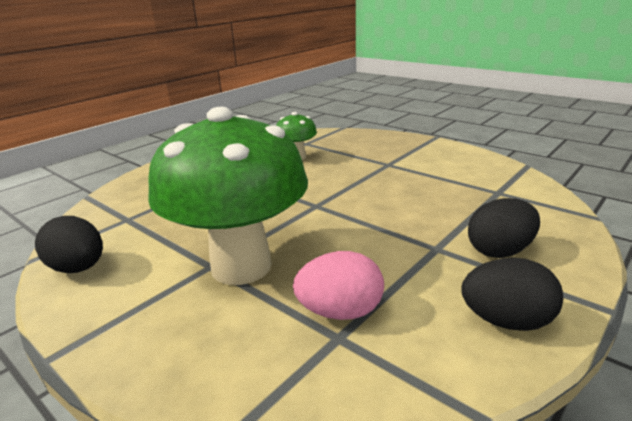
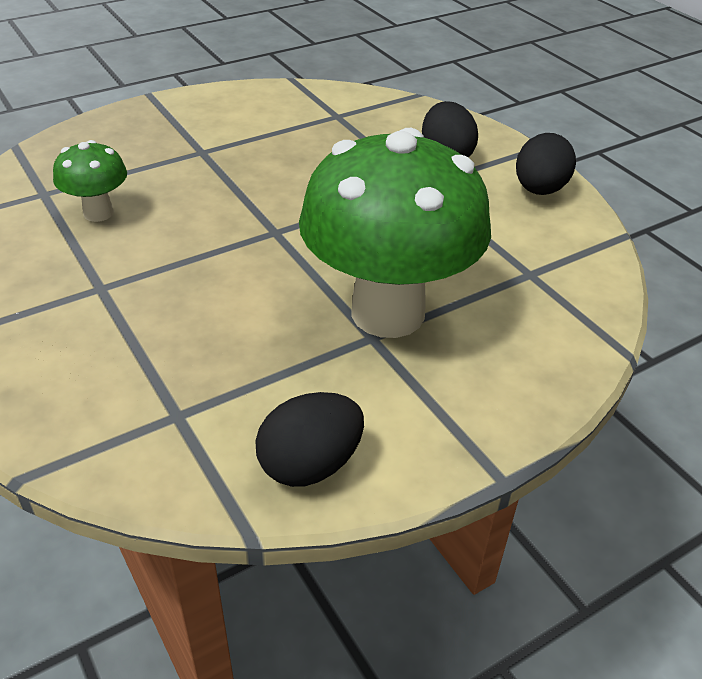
camera: 75 degrees left, 15 degrees up
(340, 312) = (497, 264): pink egg -> none

